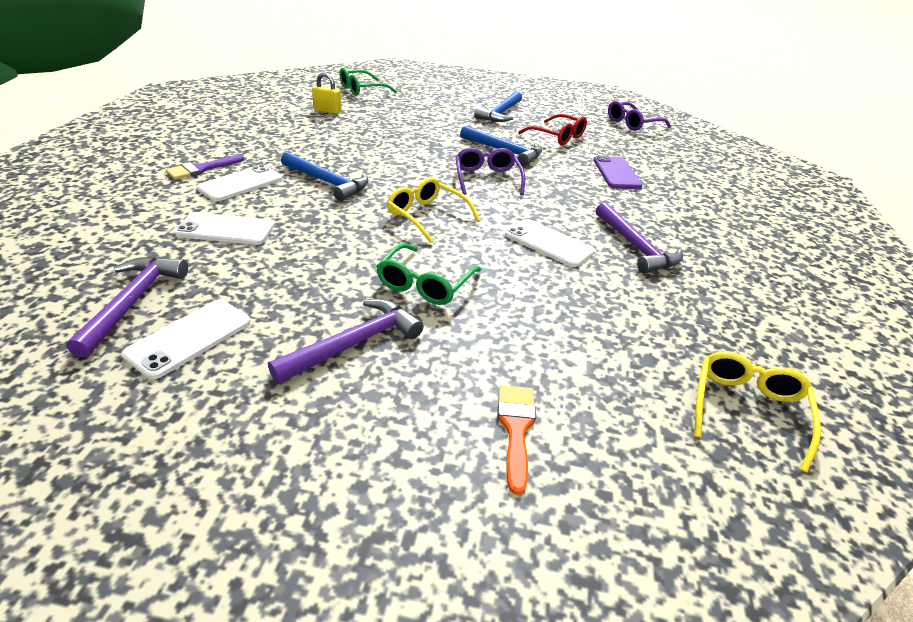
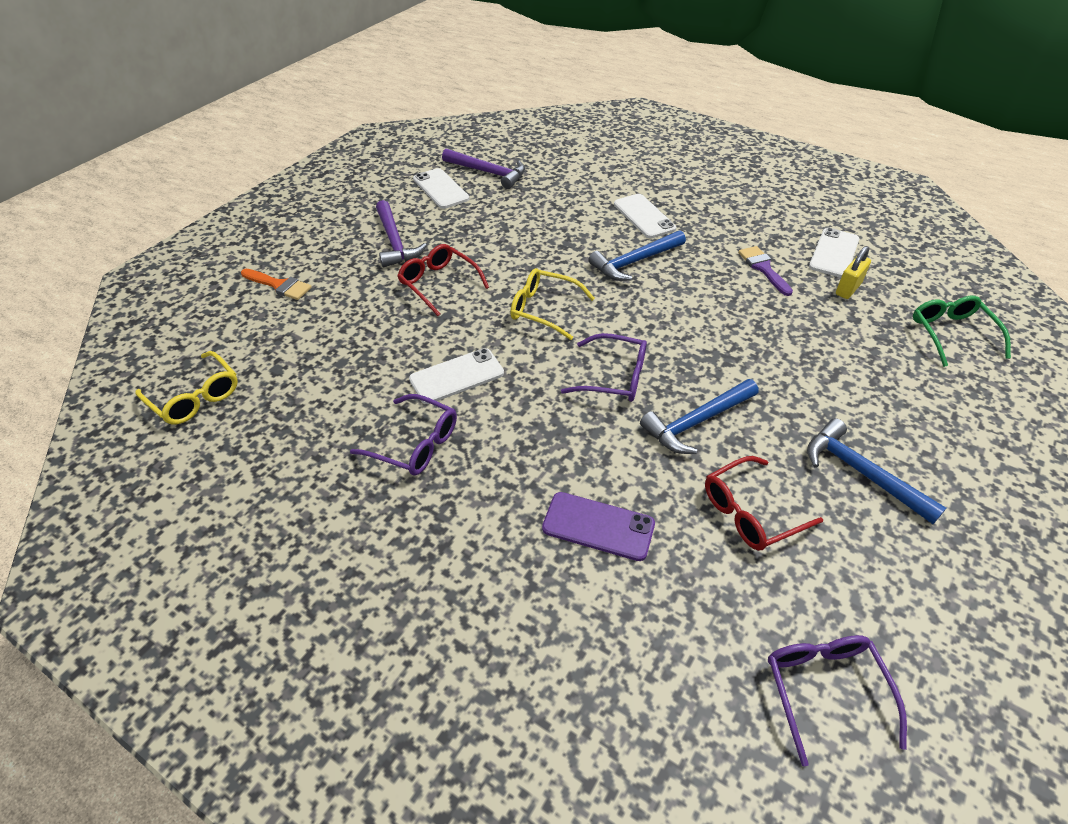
camera: 115 degrees right, 10 degrees up
(201, 169) = (679, 199): purple brush -> purple brush (763, 268)
(225, 229) = (564, 205): white phone -> white phone (834, 253)
(425, 284) = (439, 284): green glasses -> red glasses
(427, 216) = (544, 309): yellow glasses -> yellow glasses turned 135 degrees counterclockwise
(635, 247) = (415, 444): purple hammer -> purple glasses

